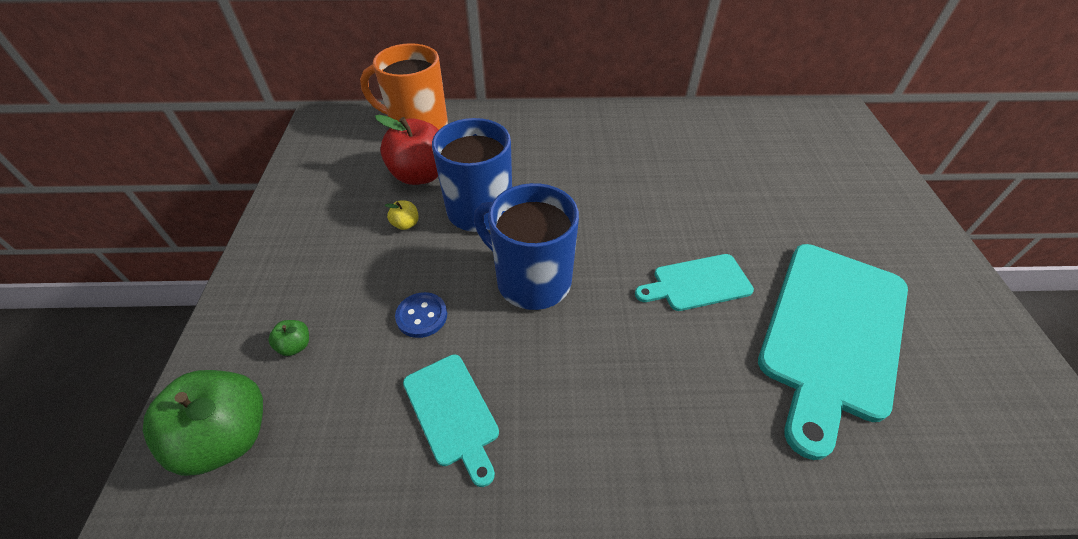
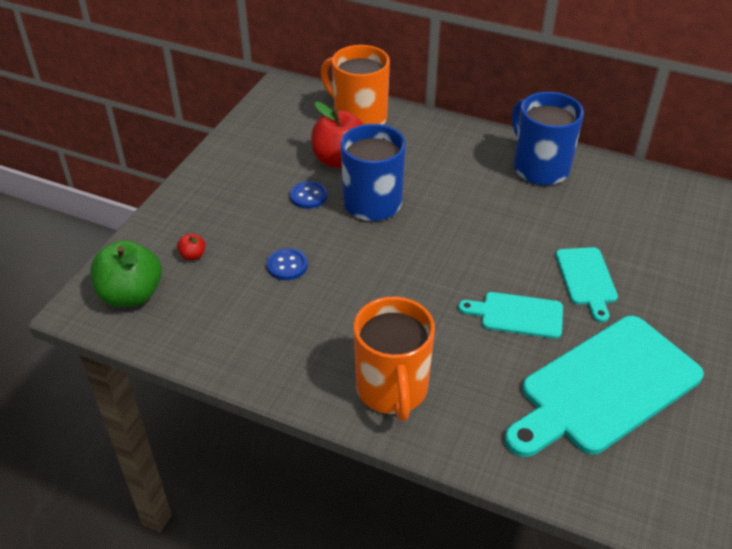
camera: 25 degrees right, 5 degrees down
(295, 345) = (193, 255): green apple -> red apple
(406, 224) = (308, 196): yellow apple -> blue button
(452, 412) = (276, 332): turquoise cutting board -> turquoise cutting board (586, 279)
(531, 280) = (382, 268): blue mug -> blue mug (539, 168)
(630, 433) = (392, 389): none -> orange mug

